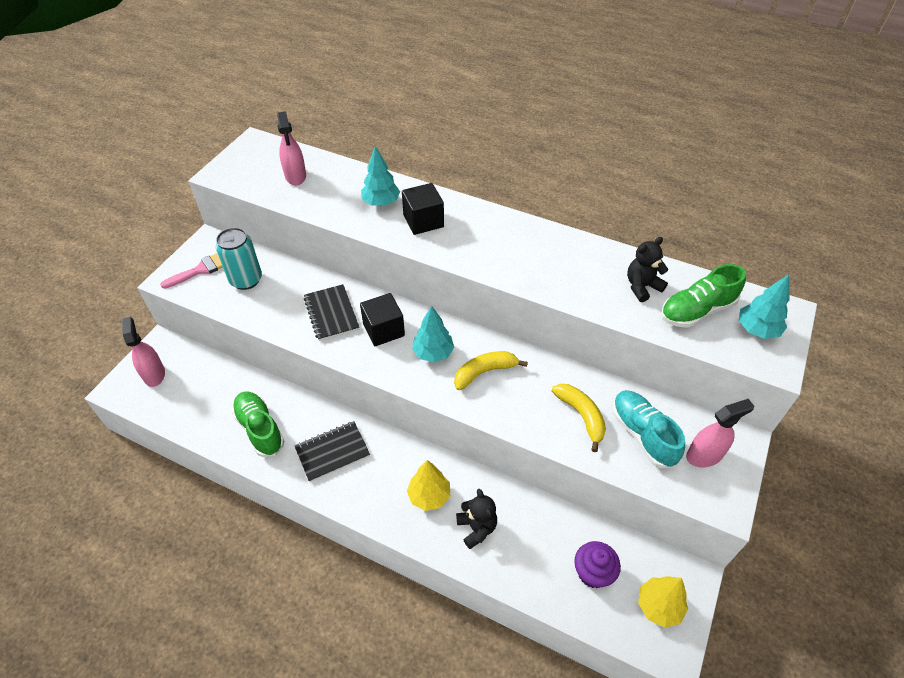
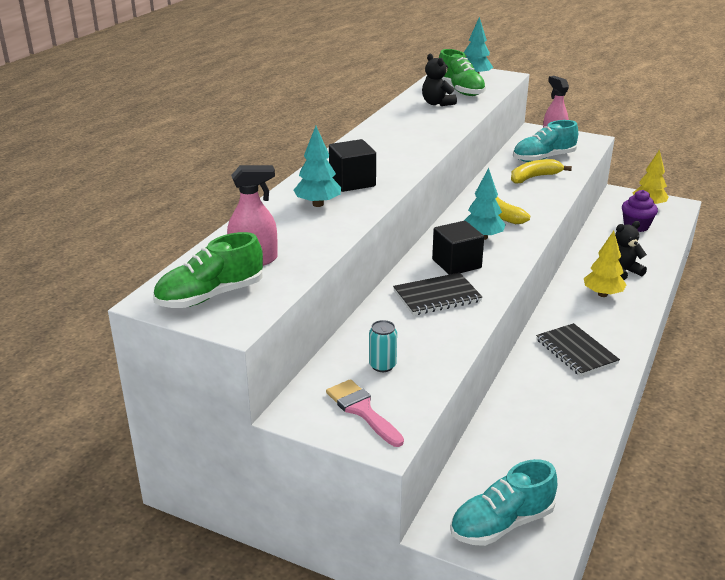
camera: 90 degrees left, 20 degrees down
(154, 374) = (501, 523): pink spray bottle -> turquoise shoe
(246, 280) = (382, 365): turquoise can -> turquoise can, size x0.57
(260, 429) = (563, 406): green shoe -> green shoe (210, 296)

